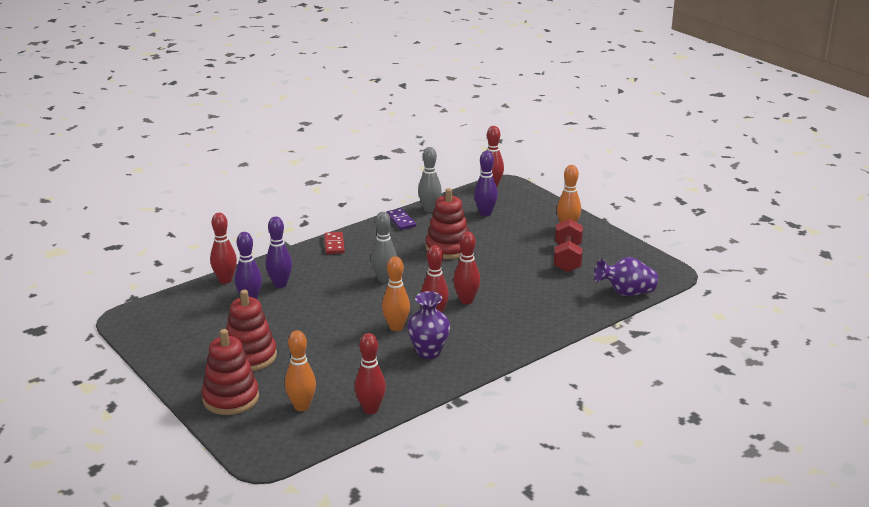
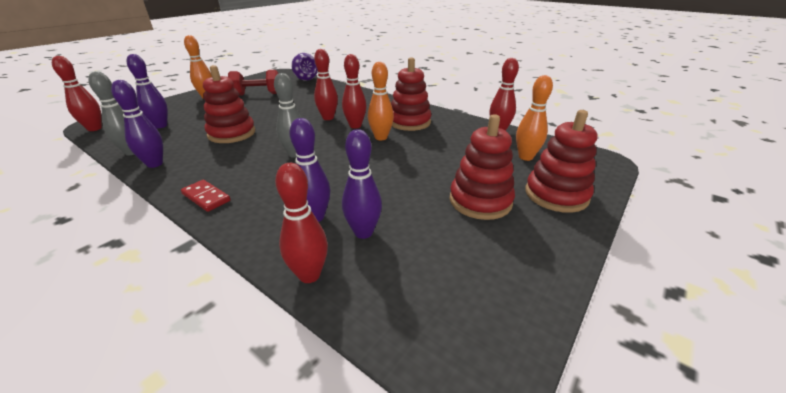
camera: 105 degrees left, 5 degrees up
(334, 244) = (206, 197): red domino -> red domino turned 60 degrees clockwise
(401, 221) = (155, 164): purple domino -> purple bowling pin
(428, 352) = (409, 122): purple vase -> red stacking toy

